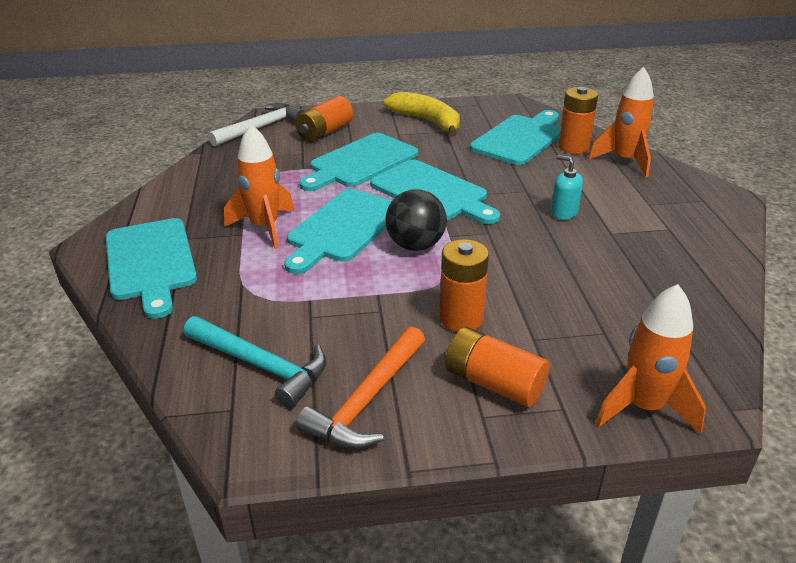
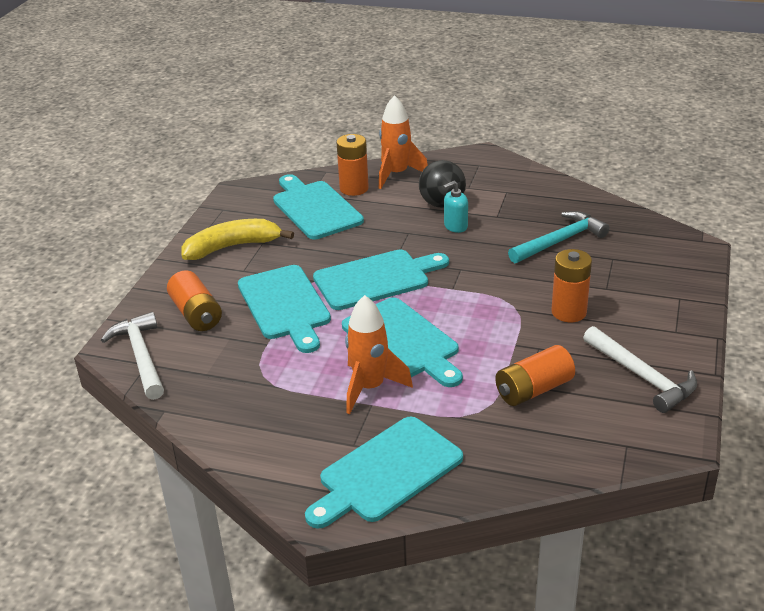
camera: 65 degrees left, 0 degrees up
(150, 262) = (386, 472): turquoise cutting board -> turquoise cutting board turned 135 degrees clockwise
(261, 366) = (581, 422): turquoise hammer -> turquoise hammer (560, 241)
(367, 400) = (642, 377): orange hammer -> white hammer
(415, 245) = (457, 309): black ball -> black ball (442, 204)
(494, 383) = (645, 317): orange battery -> orange battery (533, 389)
(643, 407) = (689, 269): orange rocket -> none

